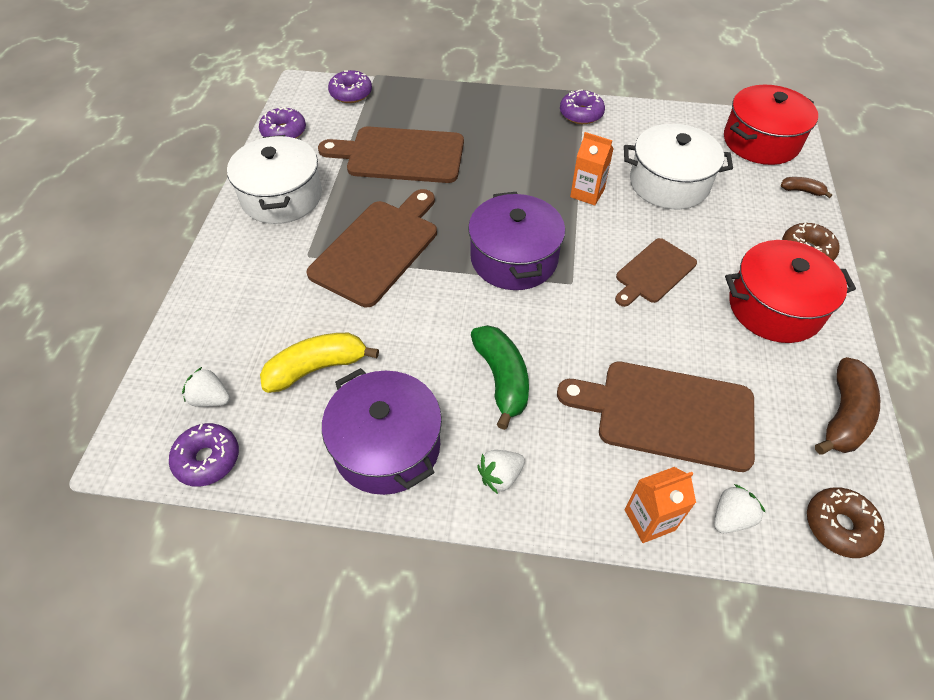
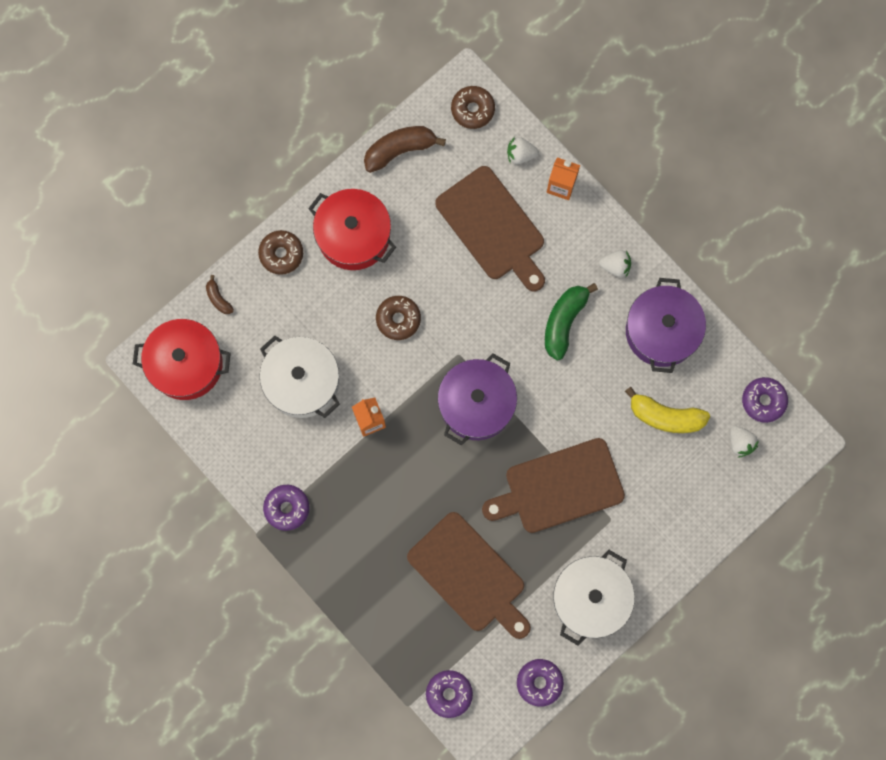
camera: 140 degrees left, 25 degrees up
(653, 272) = (398, 319): brown cutting board -> brown donut

